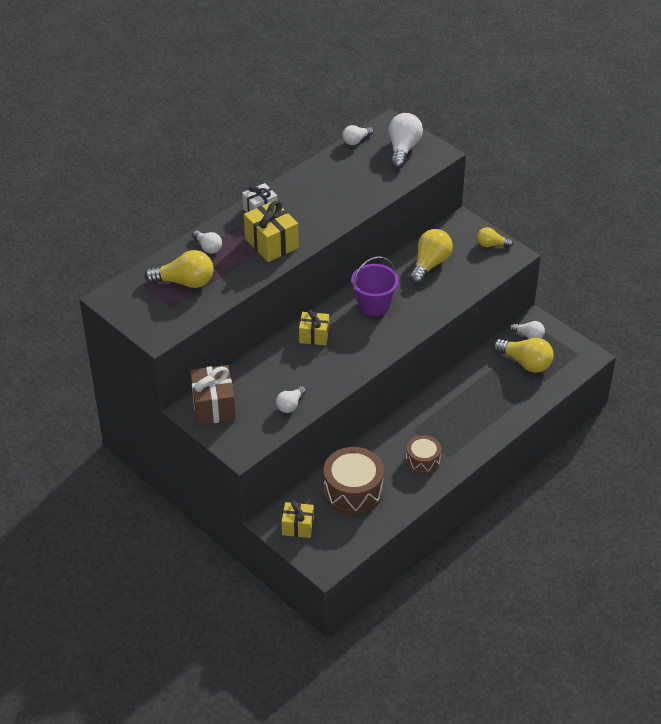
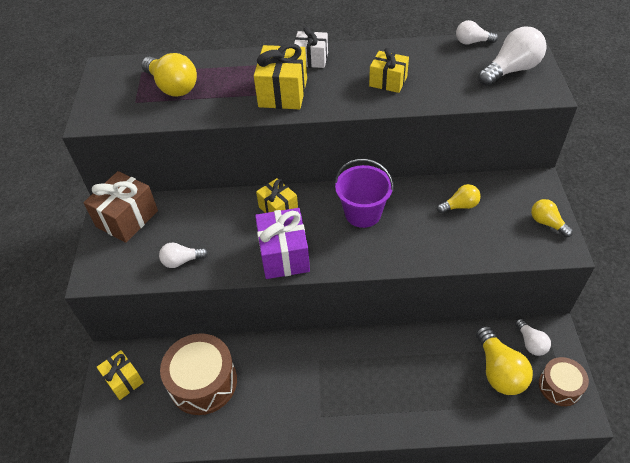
camera: 45 degrees right, 5 degrees up
(208, 247) = (229, 68): white light bulb -> none
(333, 198) = (388, 81): none -> yellow gift
(354, 360) = (284, 255): none -> purple gift
(423, 460) = (293, 400): brown drum -> brown drum (559, 386)
(430, 264) = (460, 206): yellow light bulb -> yellow light bulb, size x0.58

